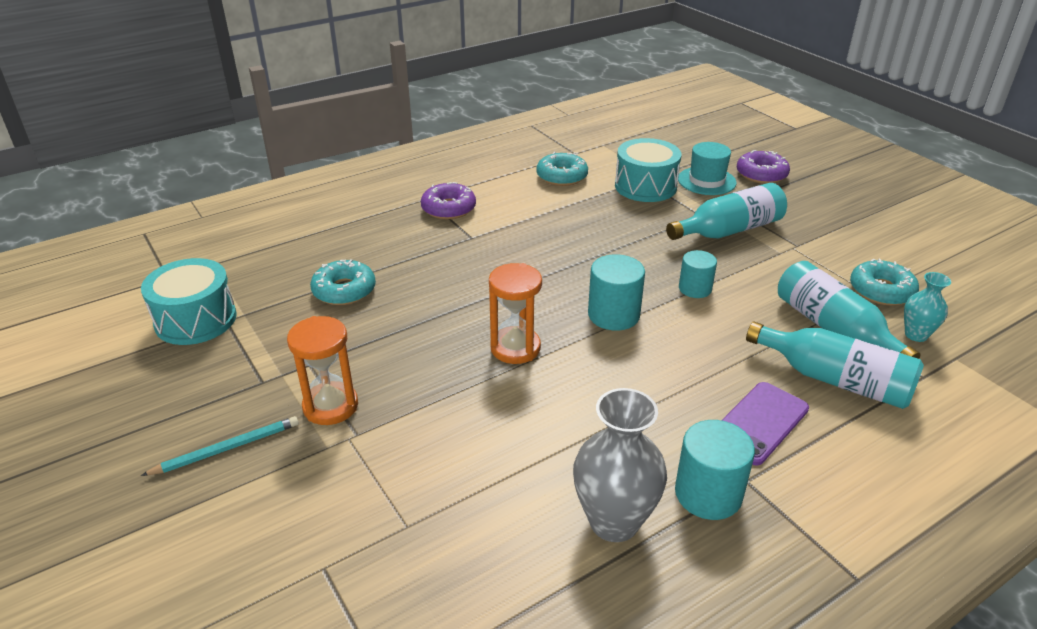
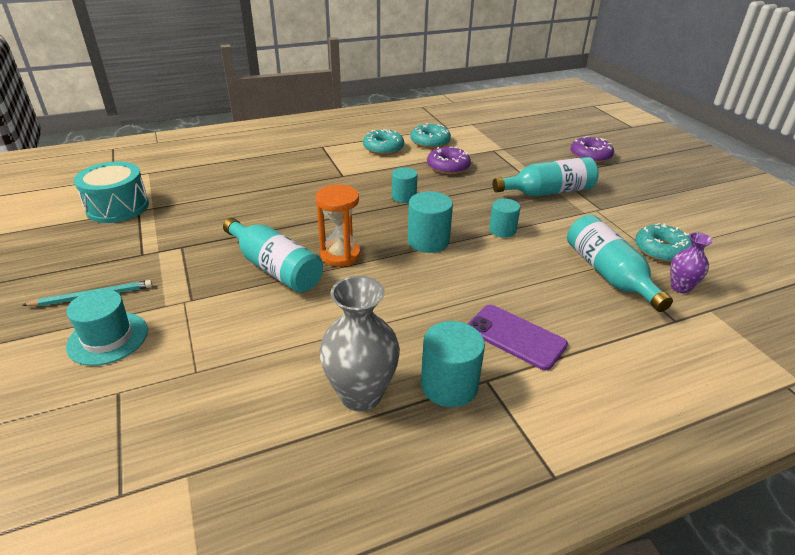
camera: 10 degrees right, 0 degrees up
(330, 406) = (182, 277): orange hourglass -> none
(344, 290) = (232, 200): turquoise donut -> turquoise donut (383, 148)
(448, 208) = (334, 155): purple donut -> purple donut (448, 167)
(560, 258) = (404, 197): none -> turquoise cylinder
(645, 186) = (492, 155): turquoise drum -> none
(706, 181) = (543, 156): turquoise hat -> turquoise hat (108, 338)
(759, 423) = (515, 337): purple phone -> purple phone turned 75 degrees clockwise
(835, 380) = (595, 312): turquoise bottle -> turquoise bottle (275, 268)
(916, 335) = (680, 287): turquoise vase -> purple vase

